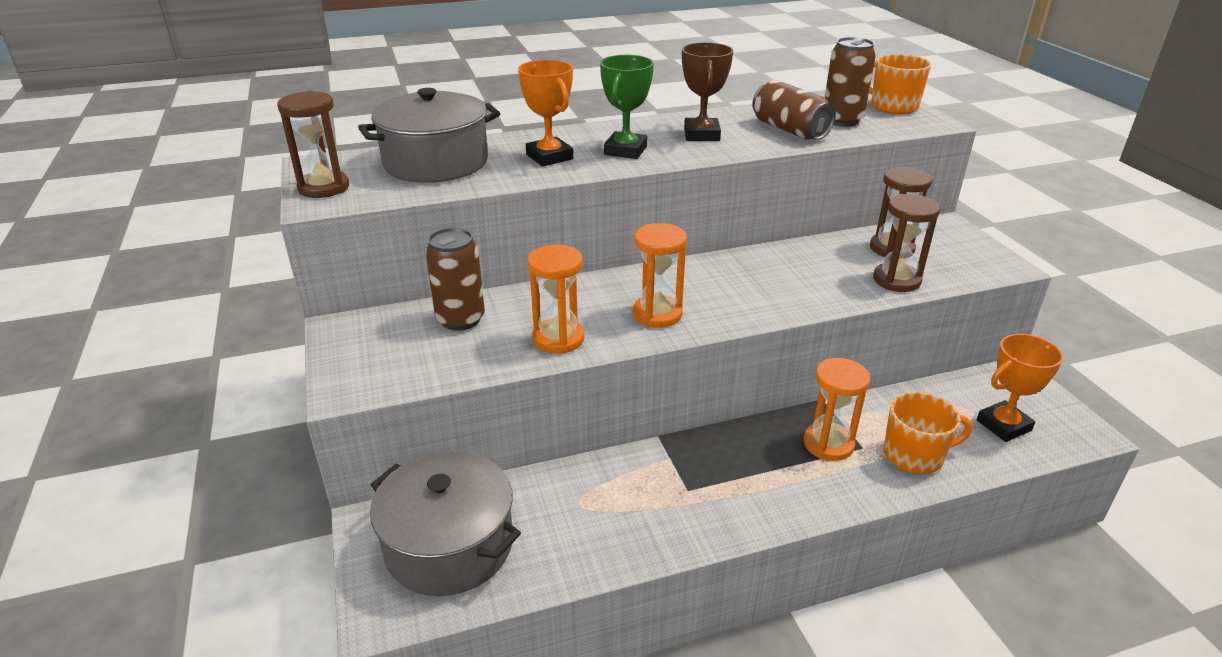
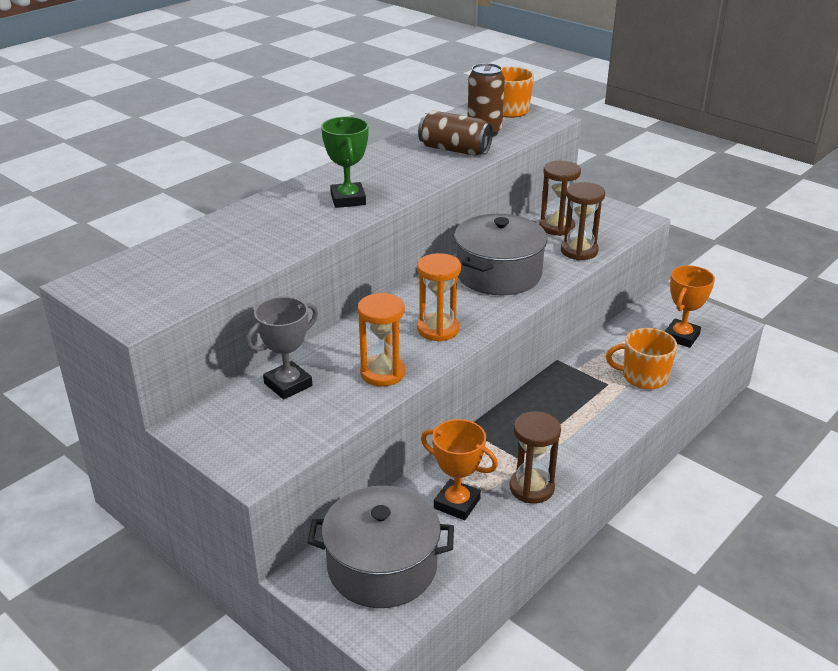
camera: 30 degrees left, 0 degrees up
(324, 188) = (125, 303): brown hourglass -> brown hourglass (531, 488)
(436, 162) = (199, 252): grey pot -> grey pot (498, 274)
(460, 319) = (288, 384): brown can -> grey trophy
(549, 157) = (292, 221): orange trophy -> orange trophy (457, 503)
(701, 135) = (392, 170): brown trophy -> none
(828, 444) = (585, 390): orange hourglass -> none
(915, 455) = (643, 377): orange mug -> orange mug turned 135 degrees counterclockwise

